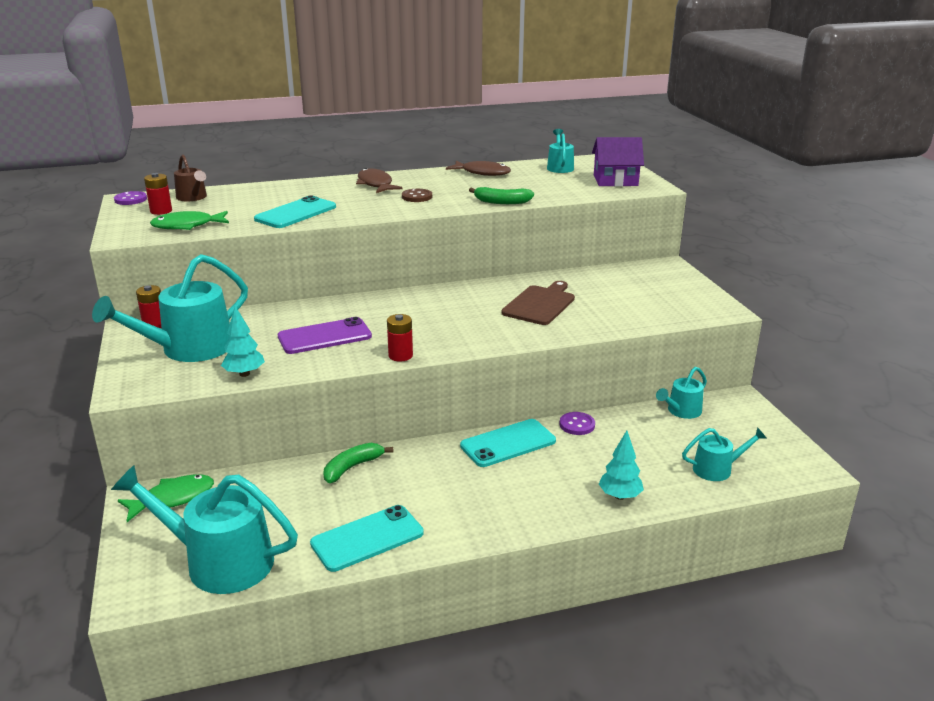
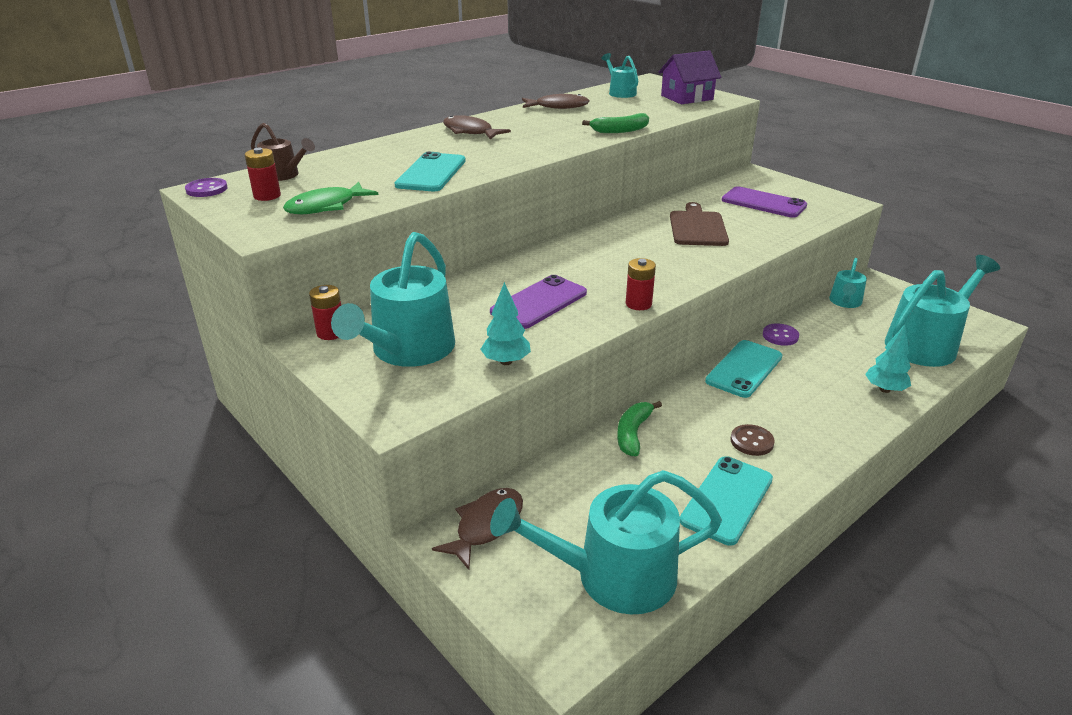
camera: 25 degrees left, 5 degrees up
(173, 499) = (486, 526): green fish -> brown fish
(417, 197) = (531, 138): brown button -> brown button (751, 441)
(635, 295) = (763, 203): none -> purple phone
(717, 469) = (926, 344): turquoise watering can -> turquoise watering can, size x1.92

